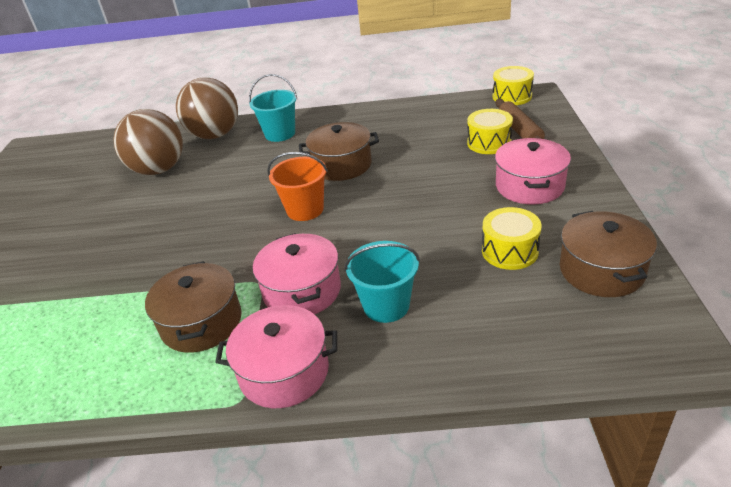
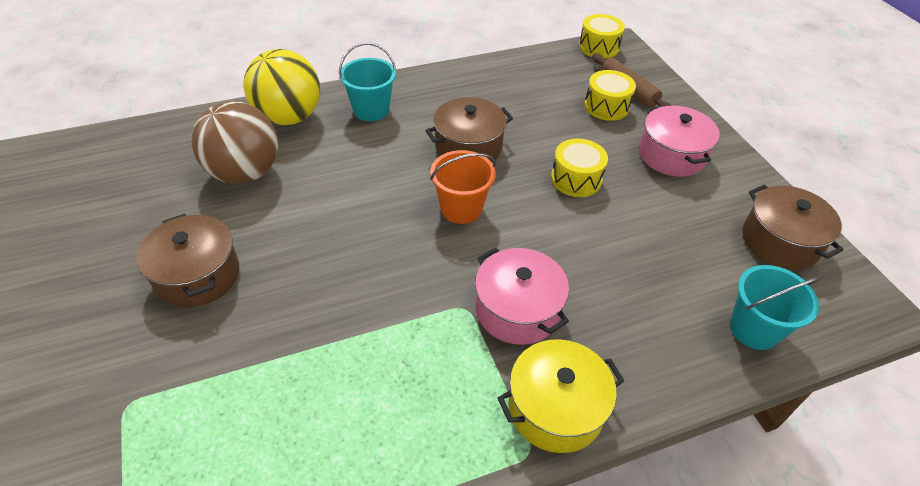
camera: 25 degrees left, 10 degrees up
(201, 322) = (430, 369): brown pot -> brown pot (197, 275)
(215, 135) = (289, 117): brown ball -> yellow ball
(284, 372) = (555, 408): pink pot -> yellow pot
(386, 305) = (612, 312): turquoise bucket -> turquoise bucket (754, 329)
(509, 251) = (692, 232): yellow drum -> yellow drum (576, 179)

